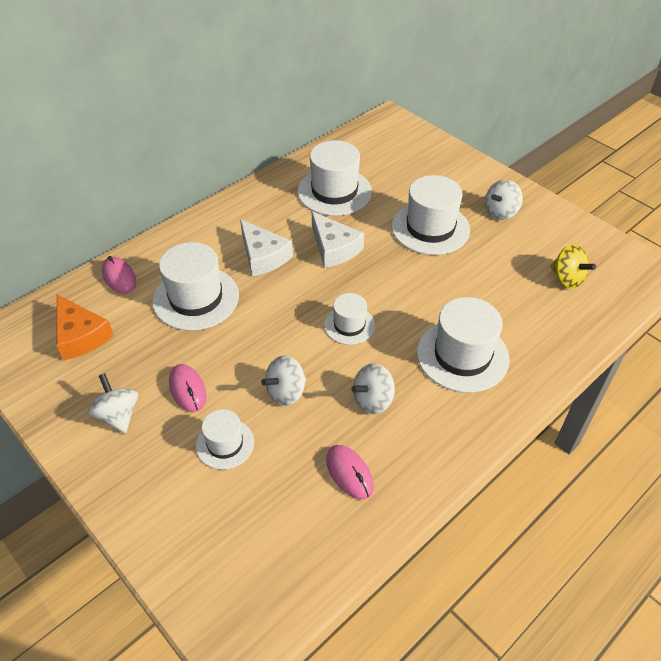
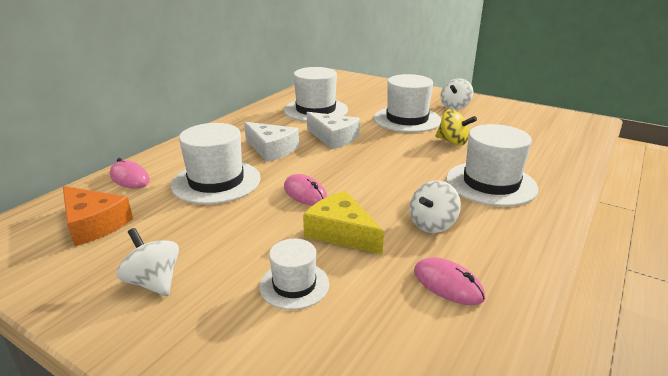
camera: 15 degrees left, 20 degrees down
(187, 389) = (232, 247): pink mouse -> pink mouse (305, 193)
(286, 392) = (341, 232): white spinning top -> yellow cheese
(349, 325) = (376, 179): white hat -> none
(567, 279) = (535, 132): yellow spinning top -> yellow spinning top (453, 142)

